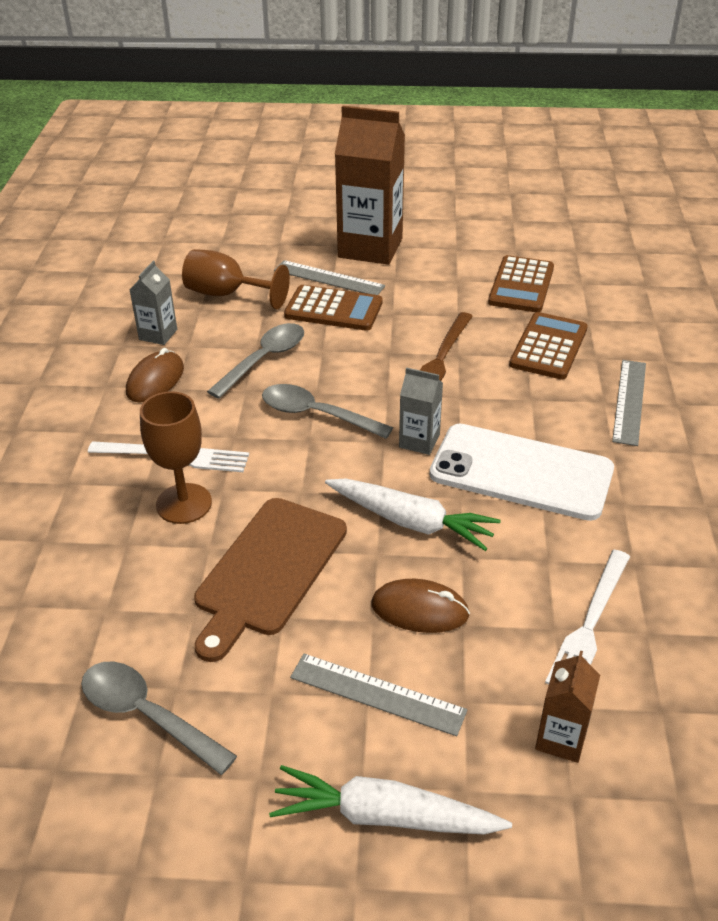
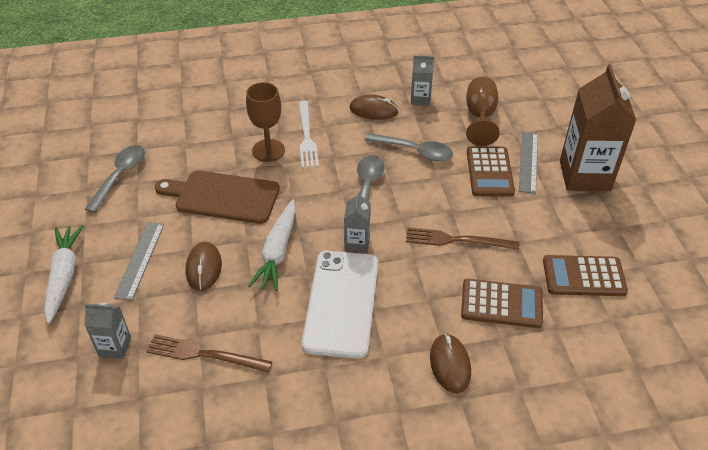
camera: 75 degrees right, 5 degrees up
(561, 738) = (115, 347): brown carton -> grey carton
(589, 624) = (204, 354): white fork -> brown fork
(629, 401) = (450, 364): grey ruler -> brown mouse

